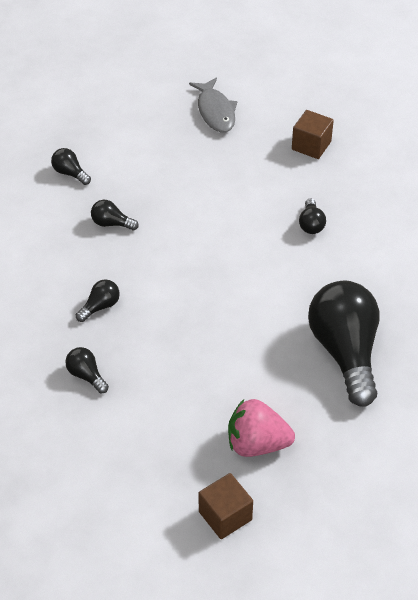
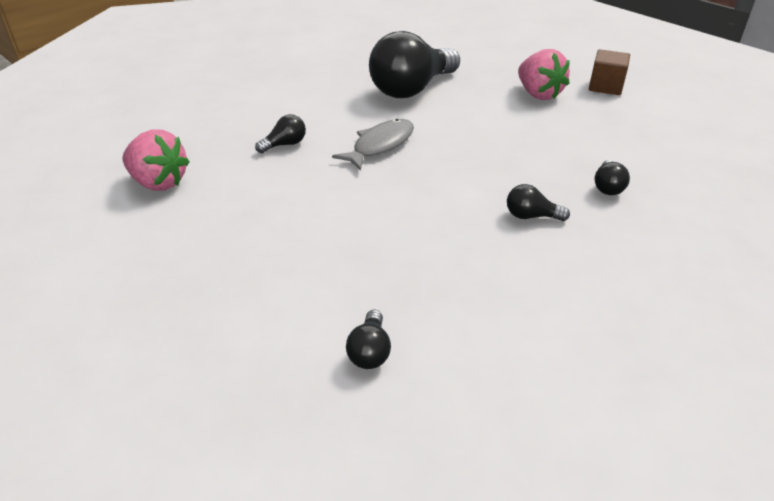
camera: 125 degrees left, 10 degrees down
(111, 223) = (417, 265): black light bulb -> none
(215, 111) = (134, 275): grey fish -> grey fish (380, 145)
(311, 145) = (159, 182): brown cube -> pink strawberry

